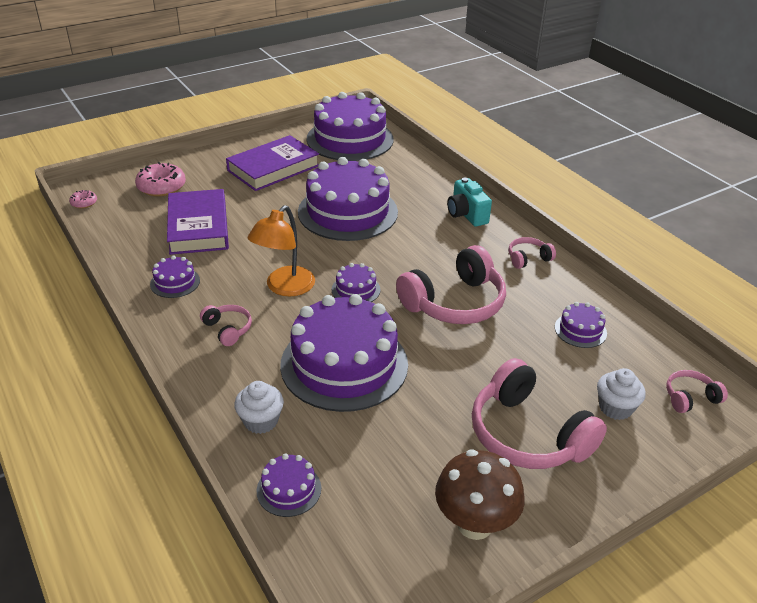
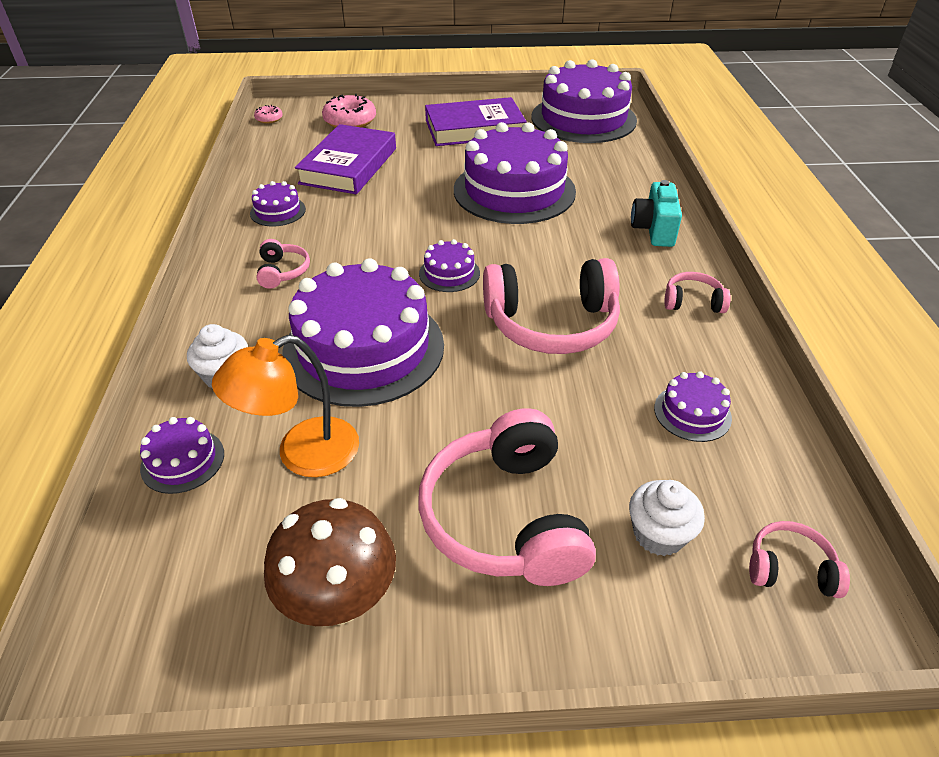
camera: 30 degrees right, 5 degrees up
(284, 287) = (376, 248): orange lamp -> orange lamp (302, 454)

